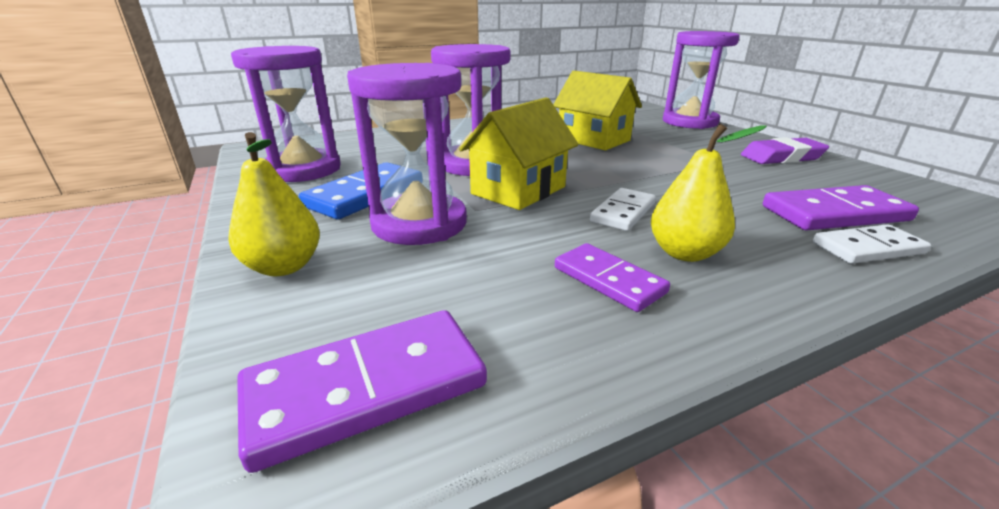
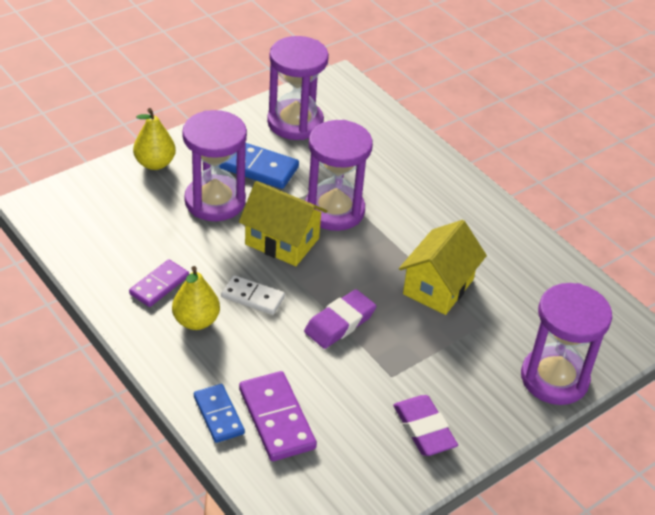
camera: 75 degrees right, 15 degrees up
(366, 388) = (72, 215): purple domino -> none
(654, 175) = (340, 323): none -> purple eraser
(868, 248) = (218, 415): white domino -> blue domino

